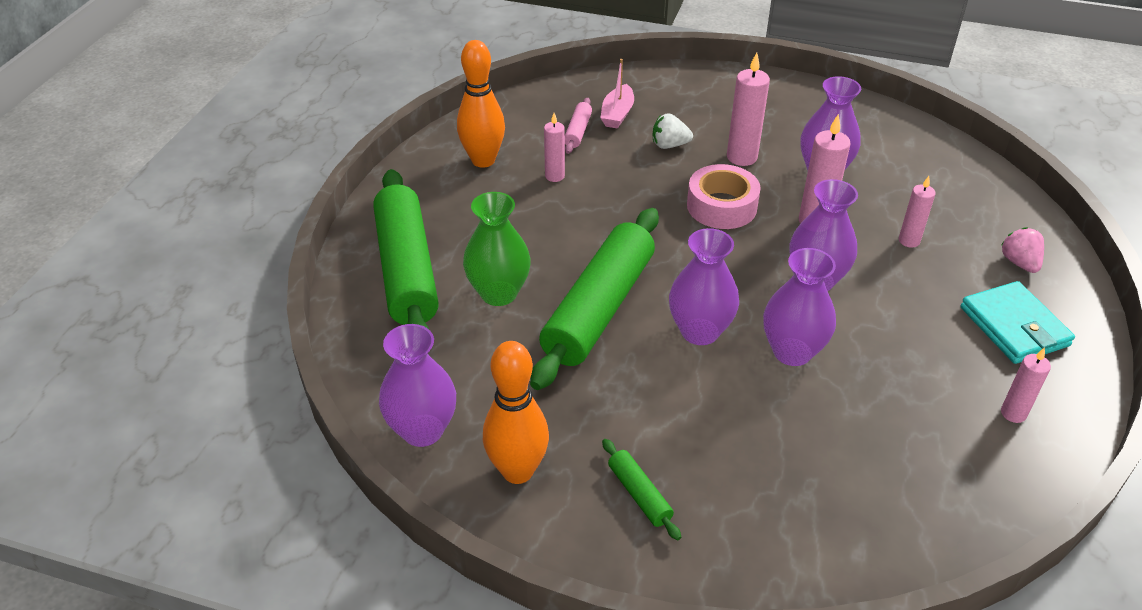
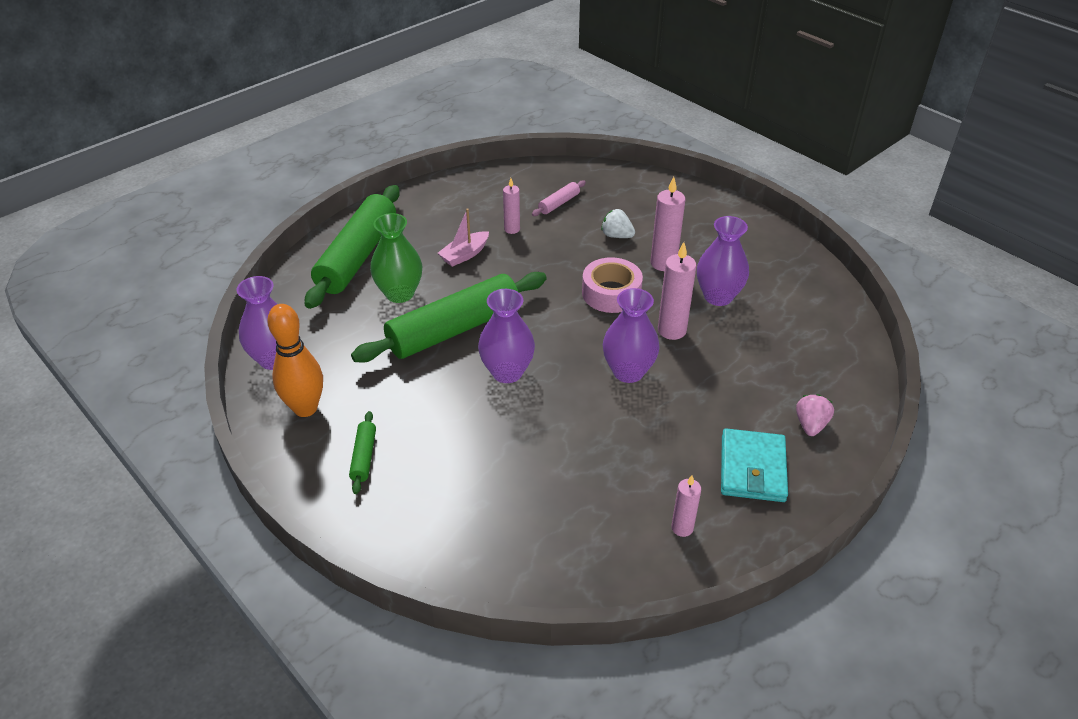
camera: 30 degrees right, 0 degrees up
(483, 160) = (474, 202): orange bowling pin -> none
(617, 114) = (600, 200): pink boat -> pink boat (464, 255)
(792, 352) = (558, 413): purple vase -> none
(909, 241) = (733, 372): pink candle -> none

